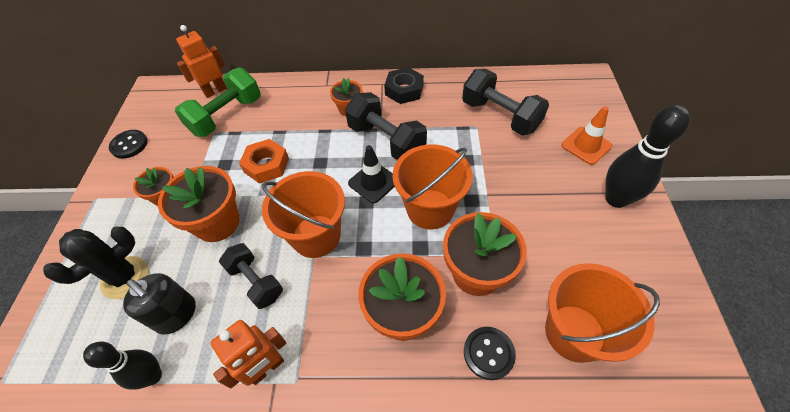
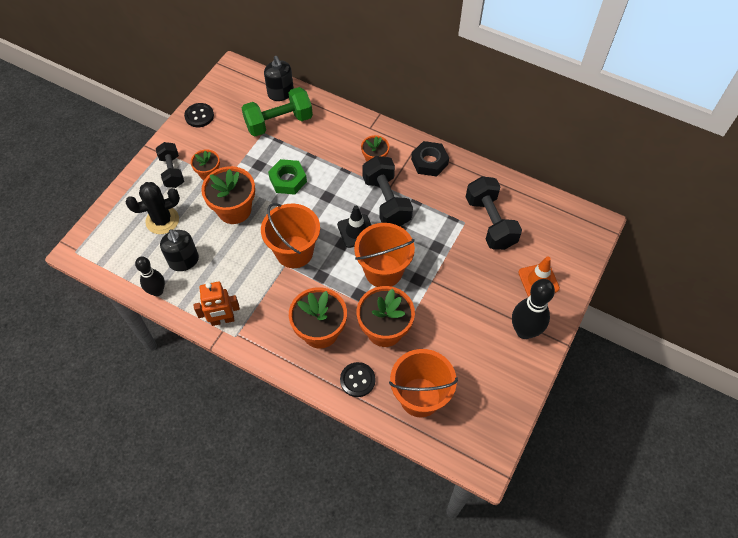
camera: 25 degrees right, 5 degrees up
(215, 91) = (281, 93): orange robot -> black soap dispenser
(256, 282) = (240, 264): black dumbbell -> black dumbbell (172, 171)
(266, 165) = (288, 180): orange nut -> green nut

